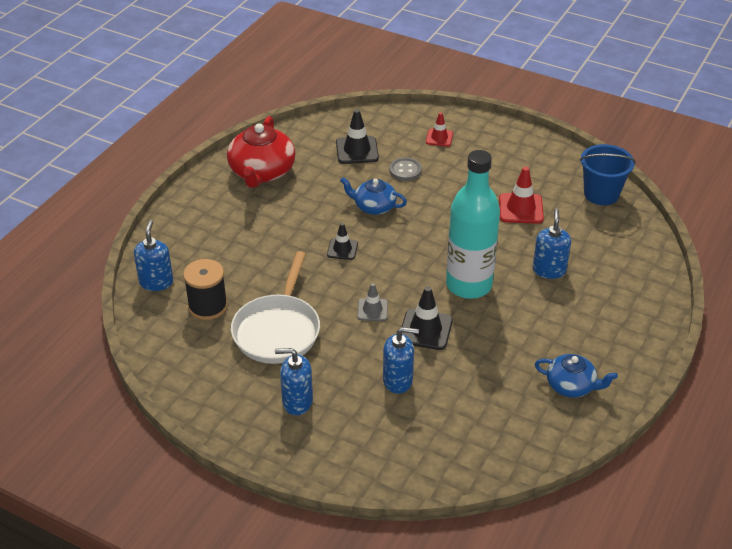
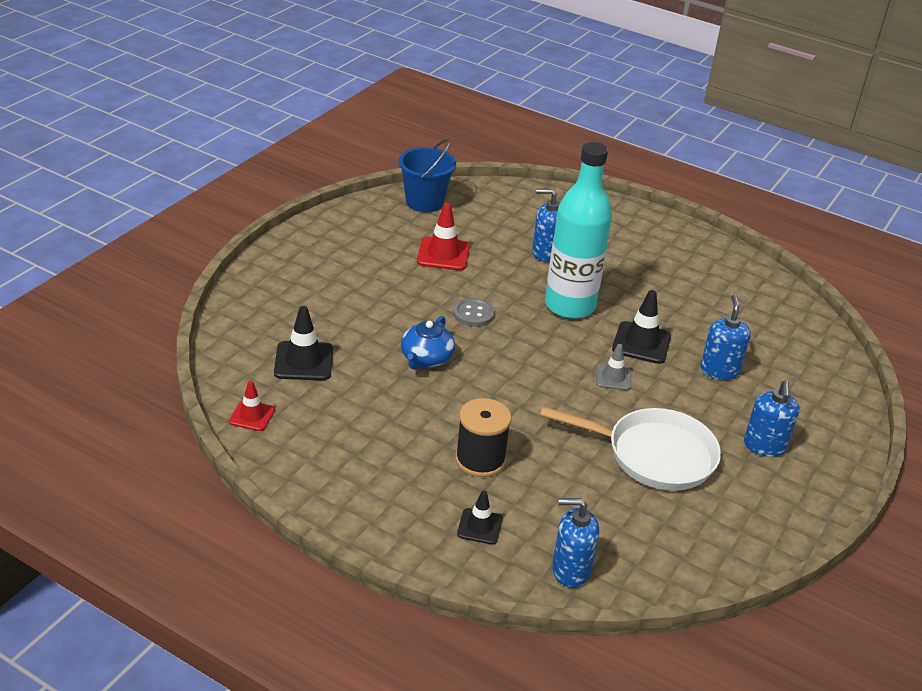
camera: 90 degrees left, 5 degrees down
(208, 306) = (616, 517): black spool -> black spool (480, 460)
(262, 172) = (334, 454): red teapot -> none
(342, 249) = (506, 391): black traffic cone -> black traffic cone (480, 526)
(405, 170) = (356, 326): grey button -> grey button (473, 314)
(439, 138) = (294, 292): red traffic cone -> red traffic cone (252, 416)
(571, 386) = (707, 266): blue teapot -> none

